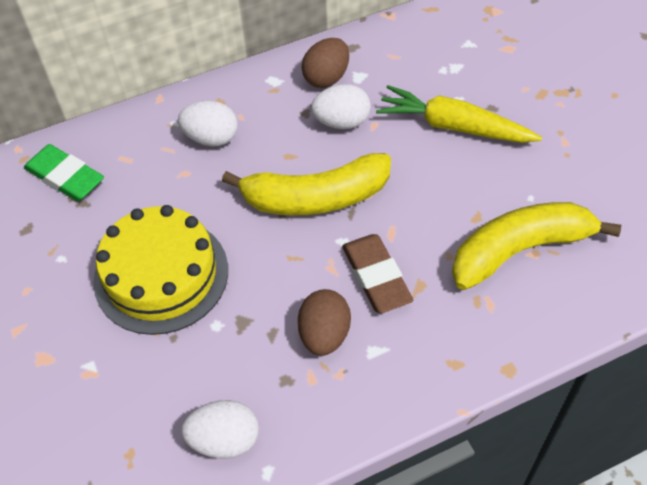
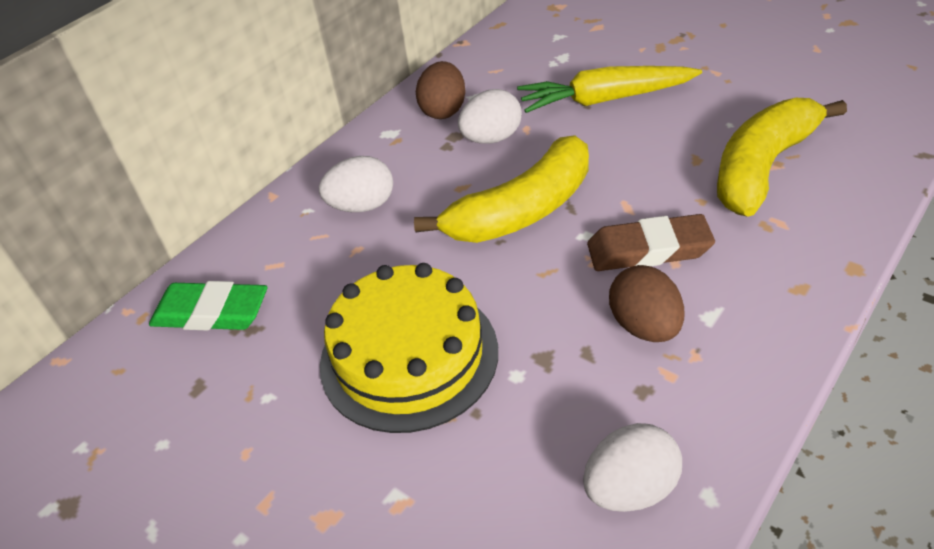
camera: 25 degrees left, 10 degrees down
(376, 276) = (648, 249): brown eraser -> brown eraser turned 45 degrees counterclockwise

